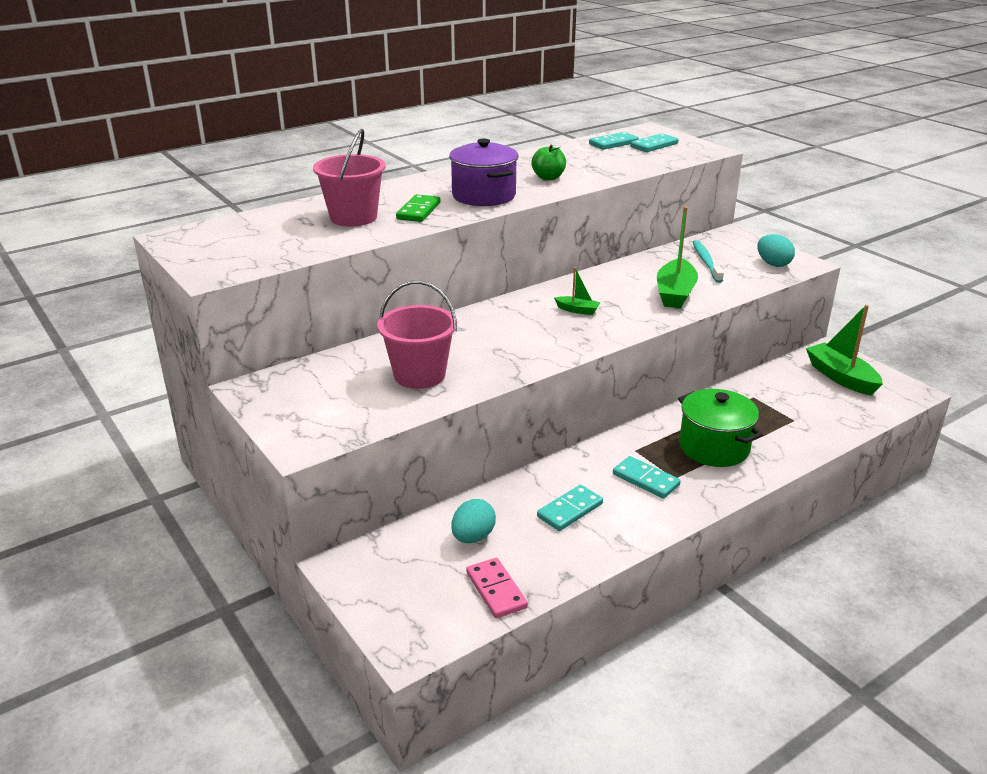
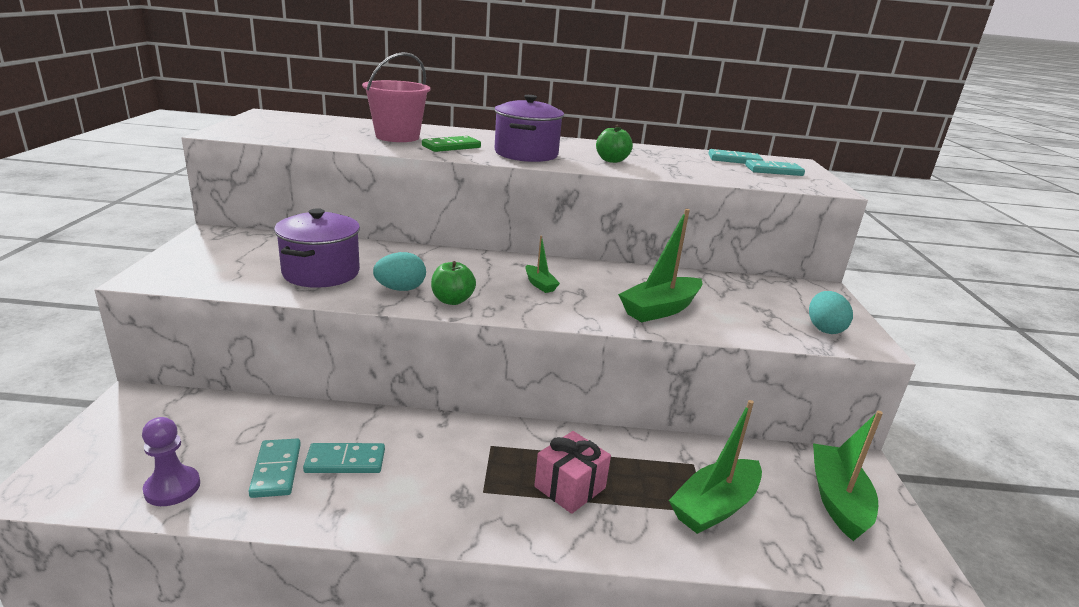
camera: 35 degrees right, 5 degrees down
(419, 375) = (321, 273): pink bucket -> purple pot
(473, 537) = (241, 435): turquoise egg -> turquoise egg (400, 289)
(496, 590) = (172, 488): pink domino -> purple pawn
(549, 350) = (452, 300): none -> green apple
(646, 480) = (454, 476): turquoise domino -> turquoise domino (276, 470)
(706, 262) = (746, 299): turquoise toothbrush -> none
(714, 447) = (570, 487): green pot -> pink gift
(794, 415) = (714, 506): none -> green boat

